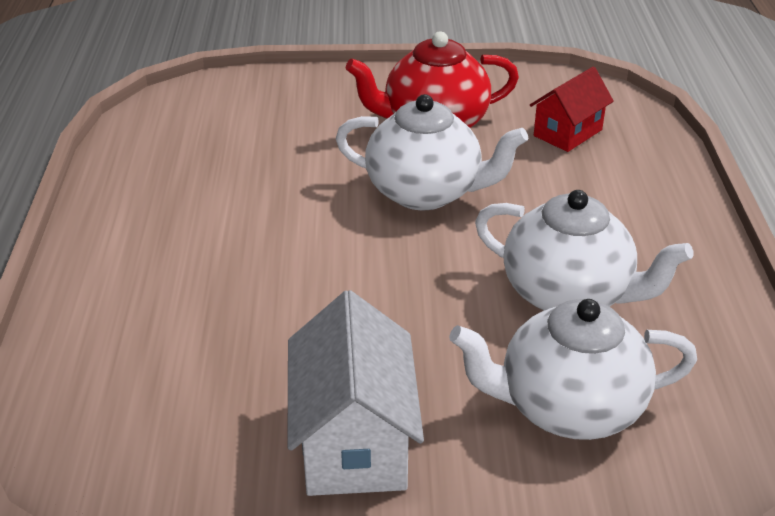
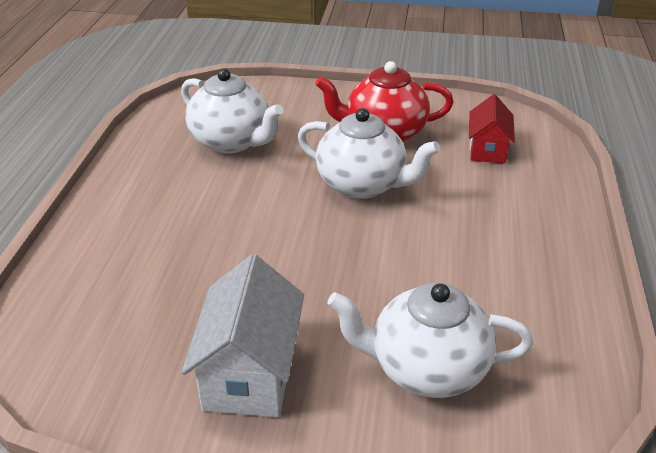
camera: 10 degrees right, 0 degrees up
(567, 133) = (487, 149): red house -> red house turned 45 degrees counterclockwise
(569, 295) = (452, 277): white teapot -> white teapot (232, 142)

